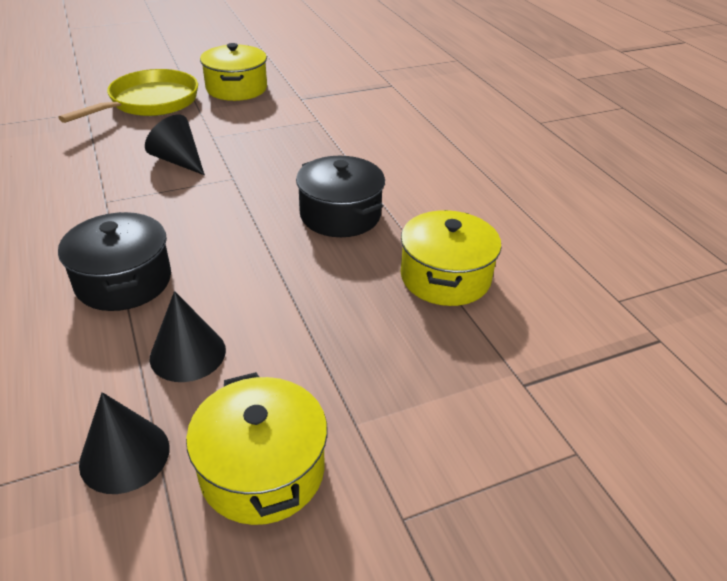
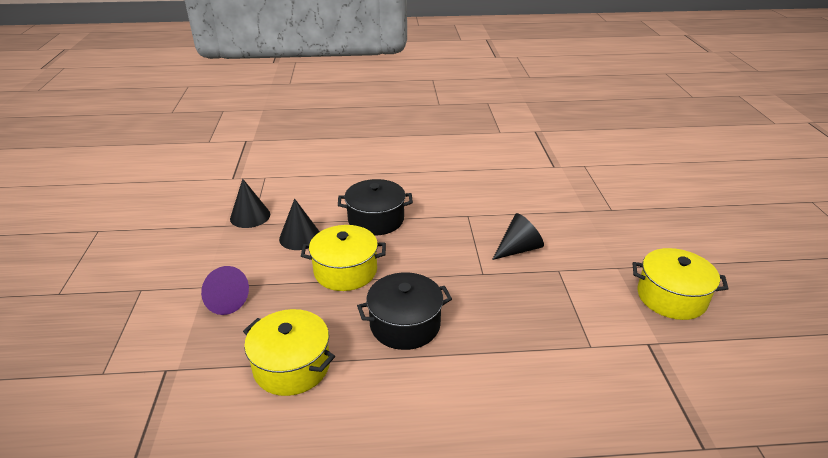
camera: 110 degrees right, 5 degrees down
(150, 103) = (631, 241): yellow pan -> none
(262, 470) = (207, 252): yellow pot -> yellow pot (345, 271)
(375, 384) = (223, 301): none -> purple cone

